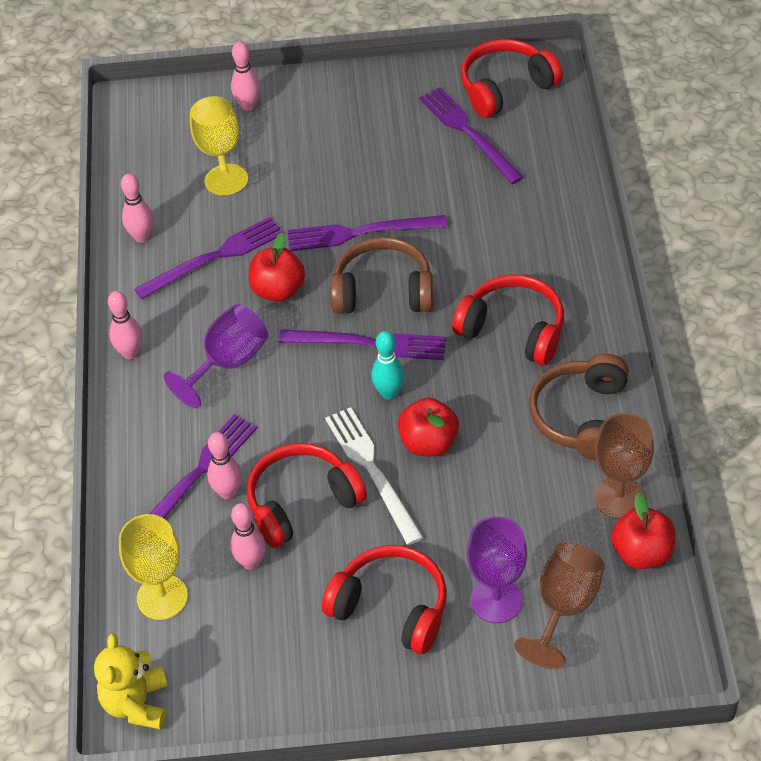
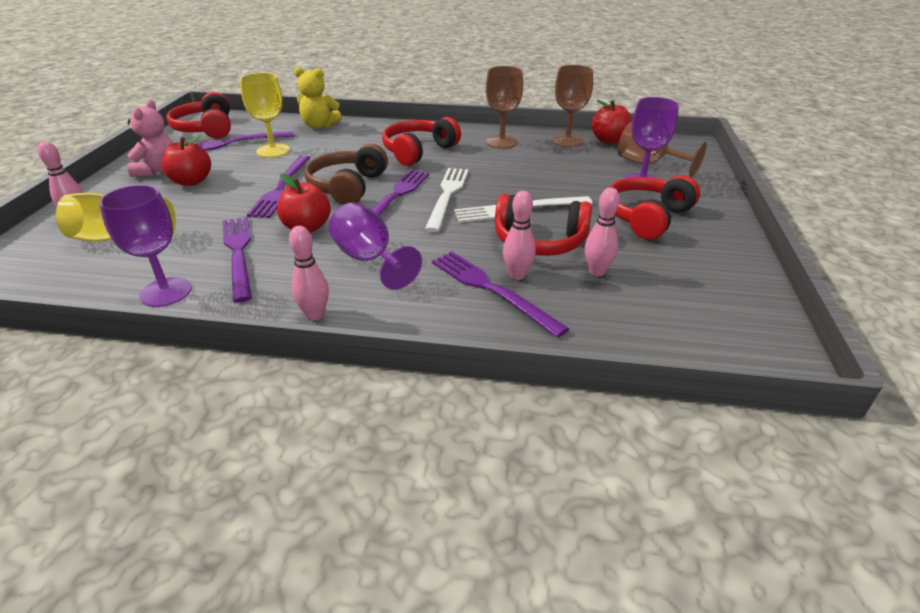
camera: 80 degrees left, 15 degrees down
(136, 704) = (760, 354): yellow teddy bear -> yellow teddy bear (319, 126)
(141, 237) = (166, 292): pink bowling pin -> purple goblet
(162, 597) = (631, 325): yellow goblet -> yellow goblet (273, 151)
(302, 502) = (539, 241): red headphones -> red headphones turned 60 degrees counterclockwise
(369, 108) = (158, 171): none -> pink teddy bear
(389, 393) = (447, 195): turquoise bowling pin -> white fork
(428, 443) = (501, 187): red apple -> red apple (191, 181)
(581, 417) = (501, 142): brown headphones -> brown goblet

